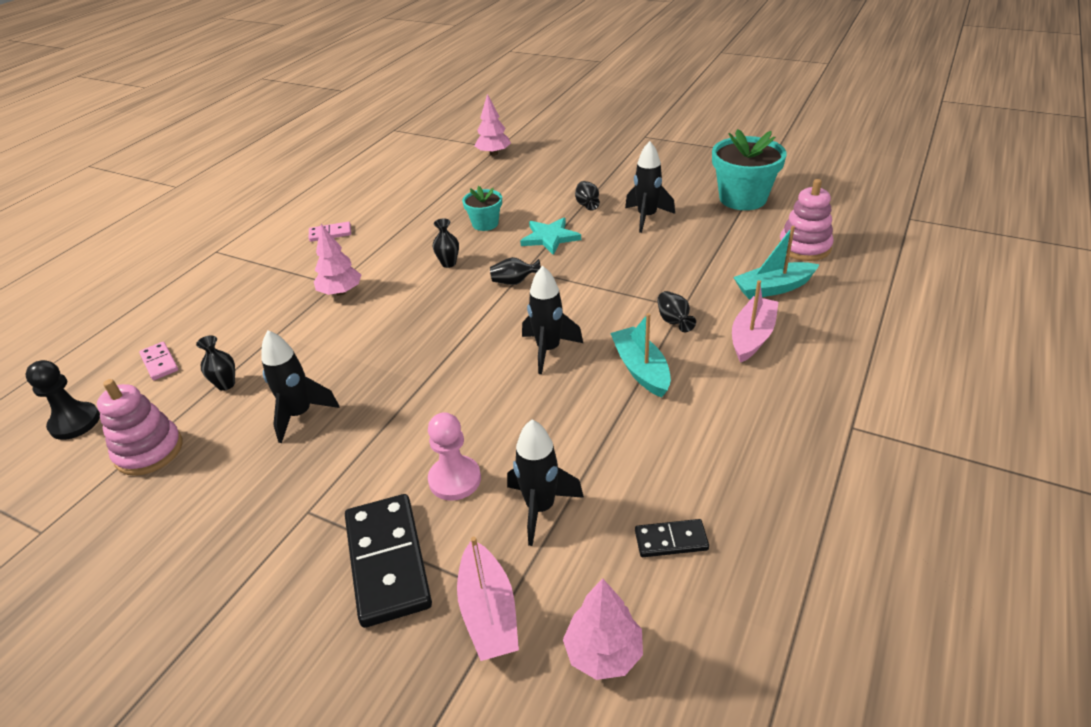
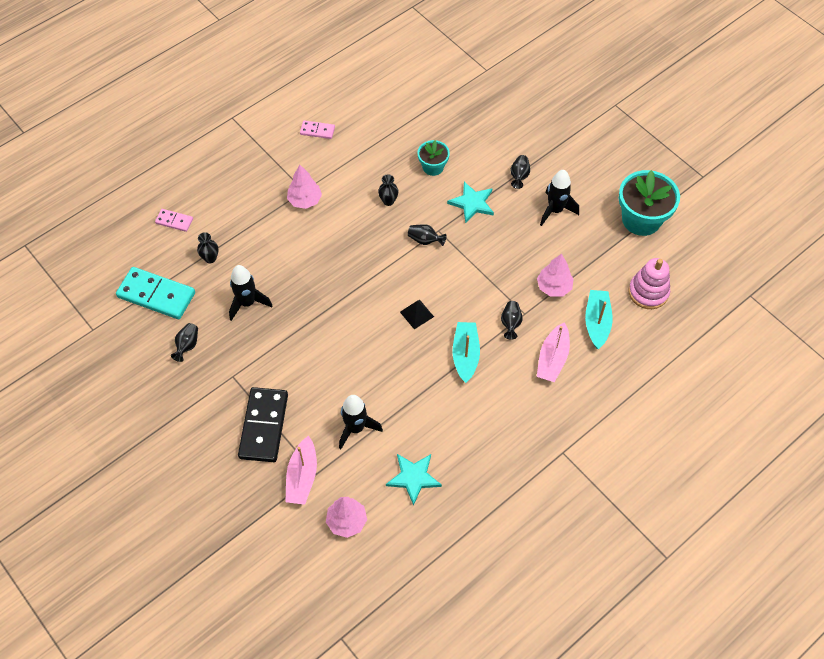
camera: 20 degrees right, 20 degrees up
(75, 422) = (118, 253): black pawn -> none
(149, 451) = (156, 295): pink stacking toy -> turquoise domino
(160, 363) = (174, 221): pink domino -> pink domino turned 60 degrees counterclockwise
(217, 497) = (187, 345): none -> black vase
(455, 479) = (318, 389): pink pawn -> none
(493, 153) = (479, 77): pink tree -> pink tree (554, 287)
(548, 350) = (417, 314): black rocket -> black pyramid
(671, 540) = (413, 478): black domino -> turquoise star
(752, 336) = (552, 359): pink boat -> pink boat turned 150 degrees clockwise
(773, 288) = (597, 322): turquoise boat -> turquoise boat turned 90 degrees clockwise

